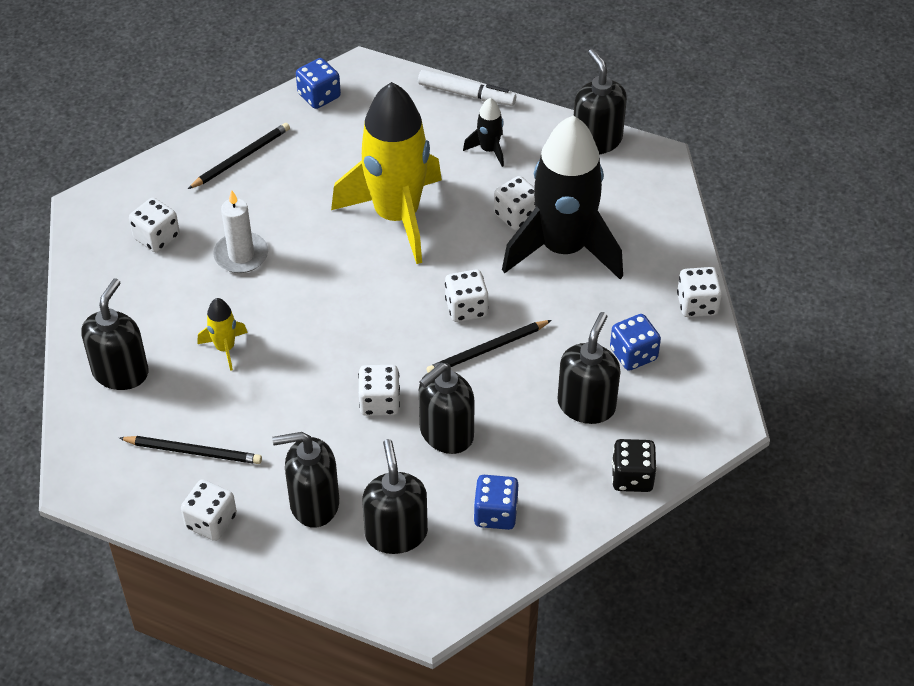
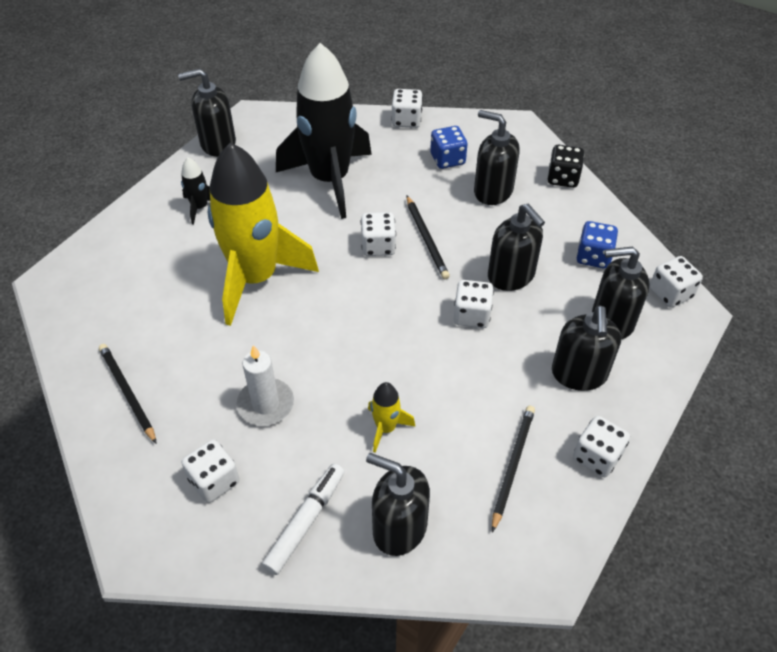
camera: 80 degrees left, 0 degrees up
(319, 96) = (69, 319): blue dice -> none
(466, 94) = (123, 213): white marker -> white marker (305, 522)
(516, 215) = (284, 201): white dice -> white dice (670, 293)

